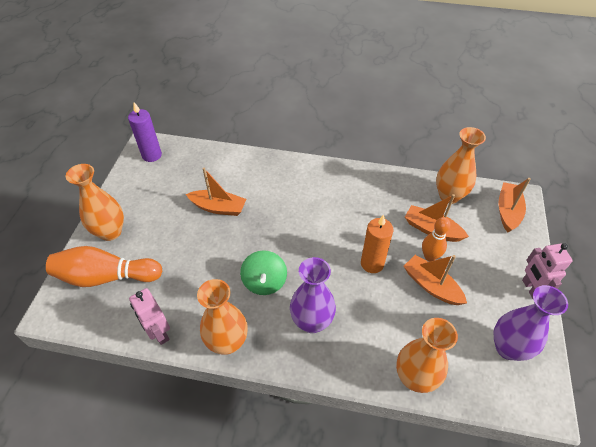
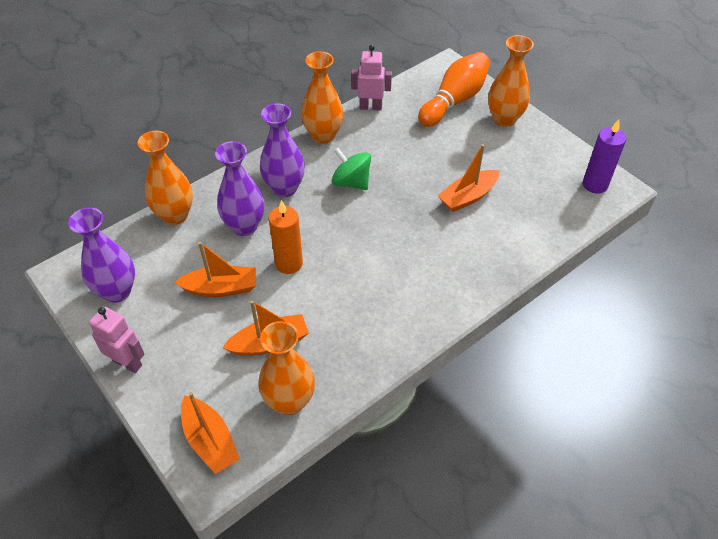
camera: 130 degrees right, 0 degrees up
(372, 317) = (244, 226): none -> purple vase
(429, 256) = (246, 313): orange bowling pin -> none

